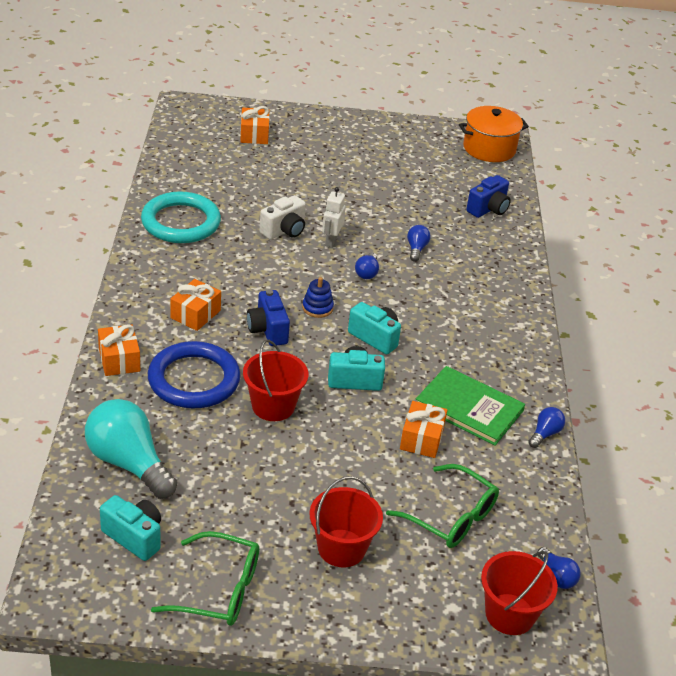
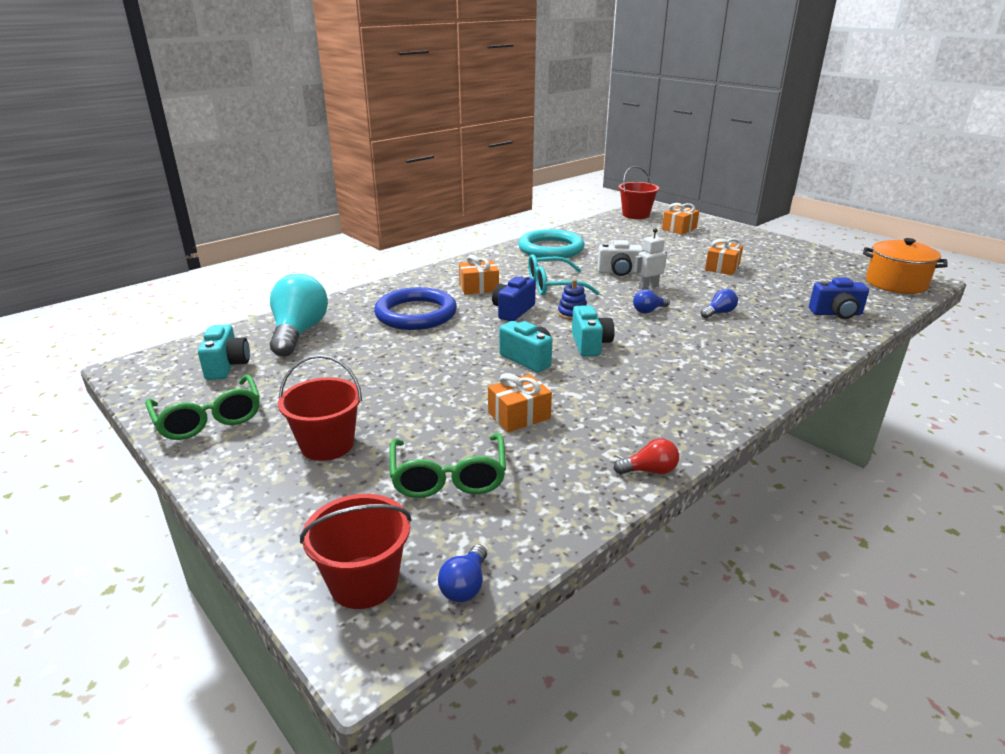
camera: 50 degrees right, 10 degrees down
(119, 360) = (391, 289): orange gift -> orange gift (722, 267)
(255, 278) = (554, 286): none -> turquoise glasses
(273, 406) = (440, 347): red bucket -> red bucket (636, 215)
(469, 408) = (600, 417): green book -> none
(545, 434) = (649, 471): blue light bulb -> red light bulb

